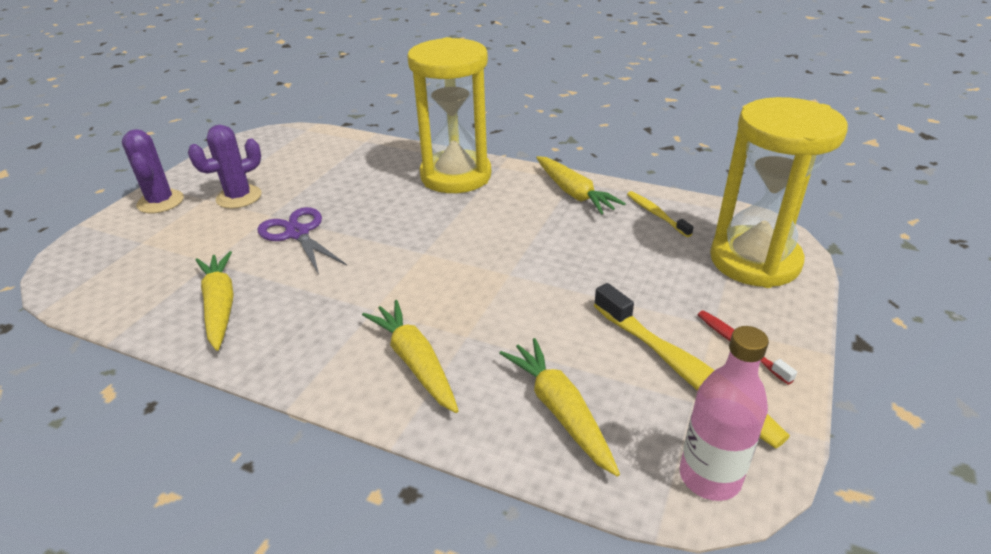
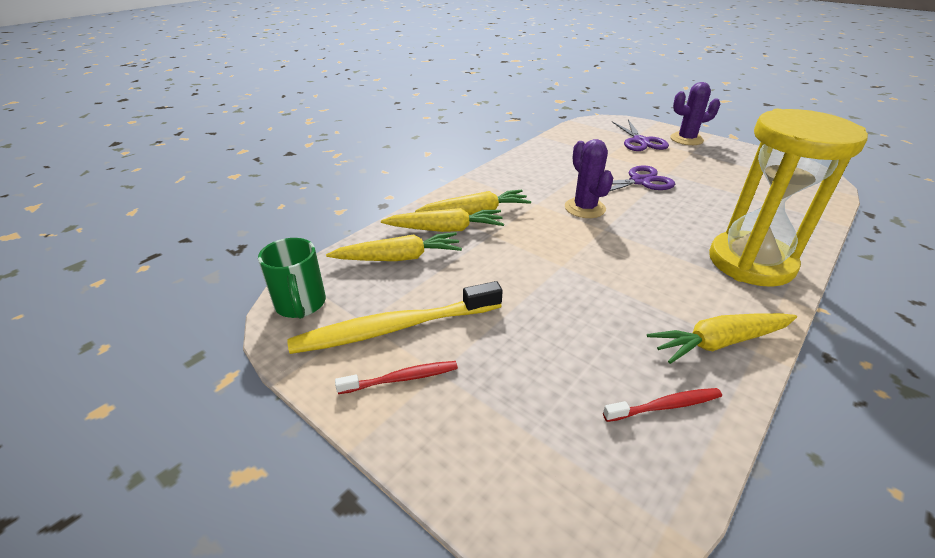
camera: 105 degrees right, 0 degrees up
(161, 236) = (640, 141): none -> purple scissors
(220, 306) = (559, 158): yellow carrot -> yellow carrot (446, 229)
(239, 197) = (695, 162): purple cactus -> purple cactus (585, 208)
(656, 214) = (665, 406): yellow toothbrush -> red toothbrush
(710, 477) = (300, 305): pink bottle -> green mug
(754, 261) = (535, 468): yellow hourglass -> none

